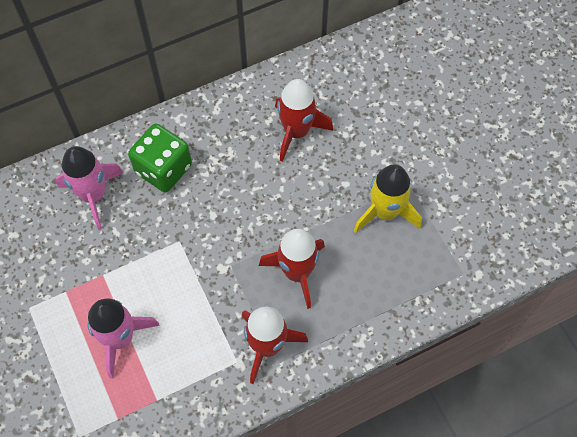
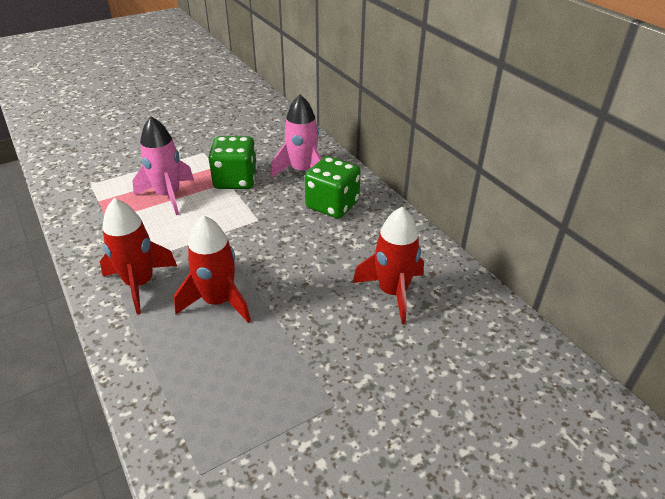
camera: 85 degrees right, 25 degrees down
(100, 266) = (235, 180): none -> green dice
(385, 212) = (293, 379): yellow rocket -> none

